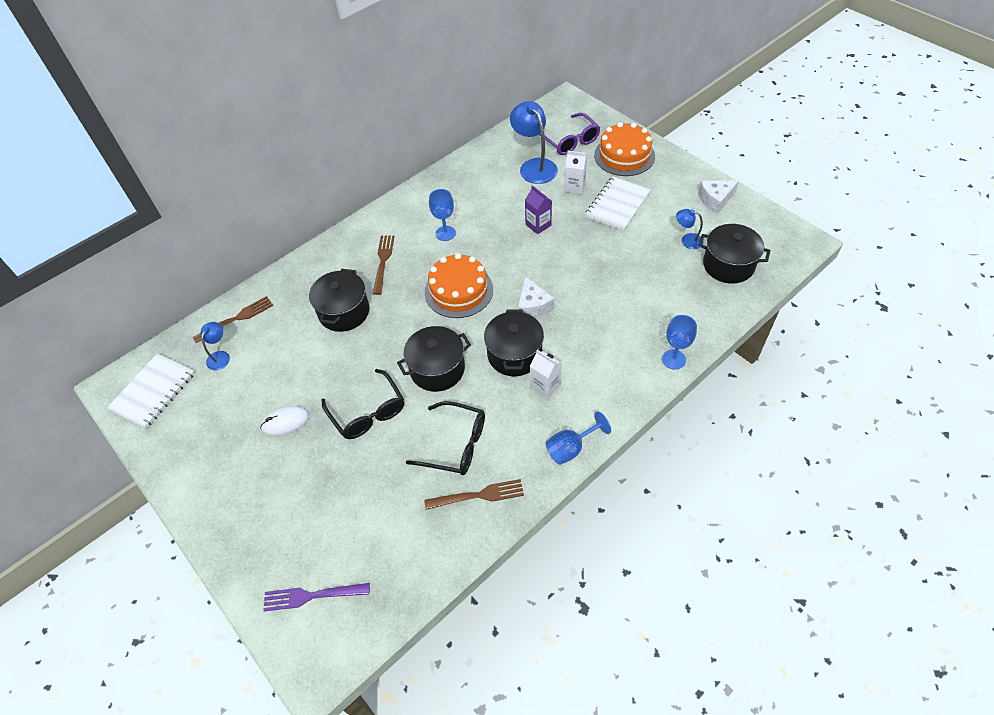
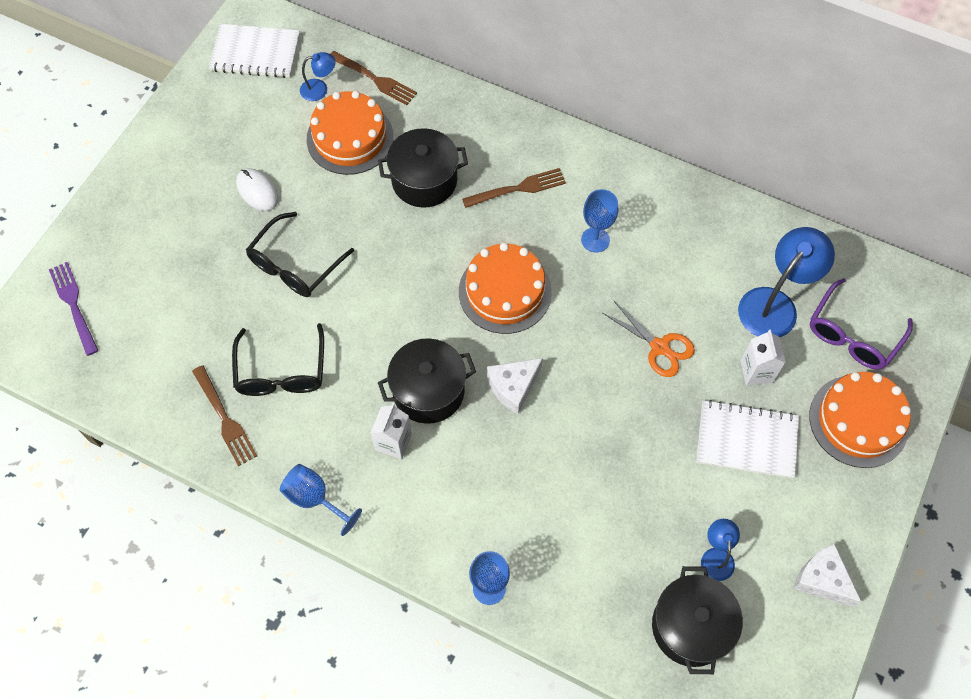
camera: 65 degrees right, 10 degrees up
(277, 348) = (350, 138): none -> orange cake
(437, 369) = (377, 313): black pot -> none
(538, 225) = (659, 347): purple carton -> orange scissors

